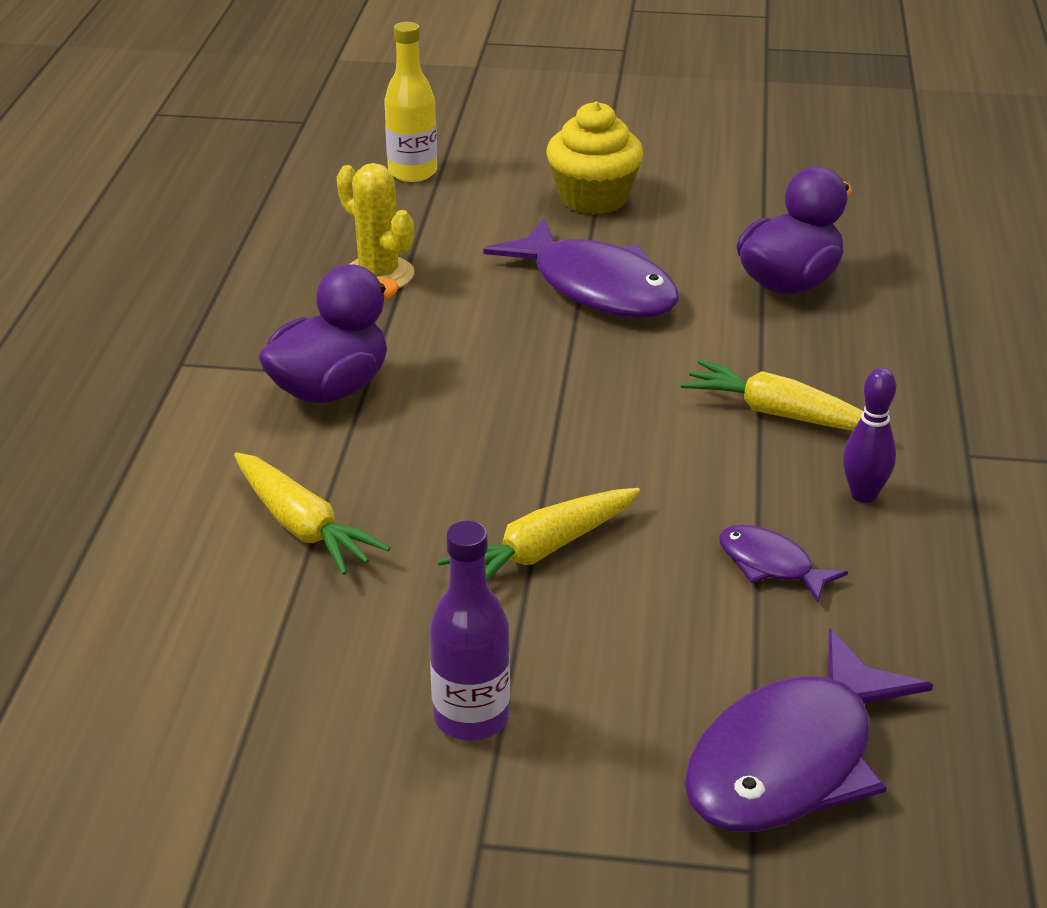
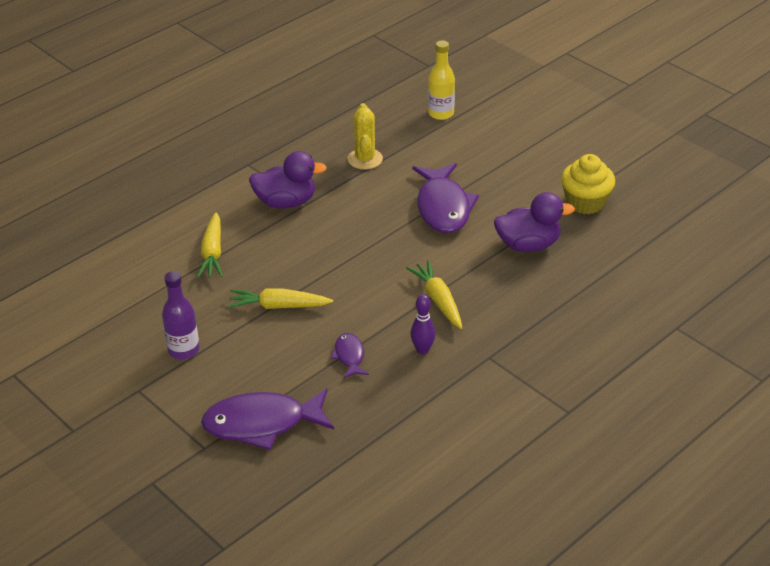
camera: 40 degrees right, 5 degrees up
(593, 198) = (501, 162): yellow cupcake -> yellow cupcake (585, 202)

